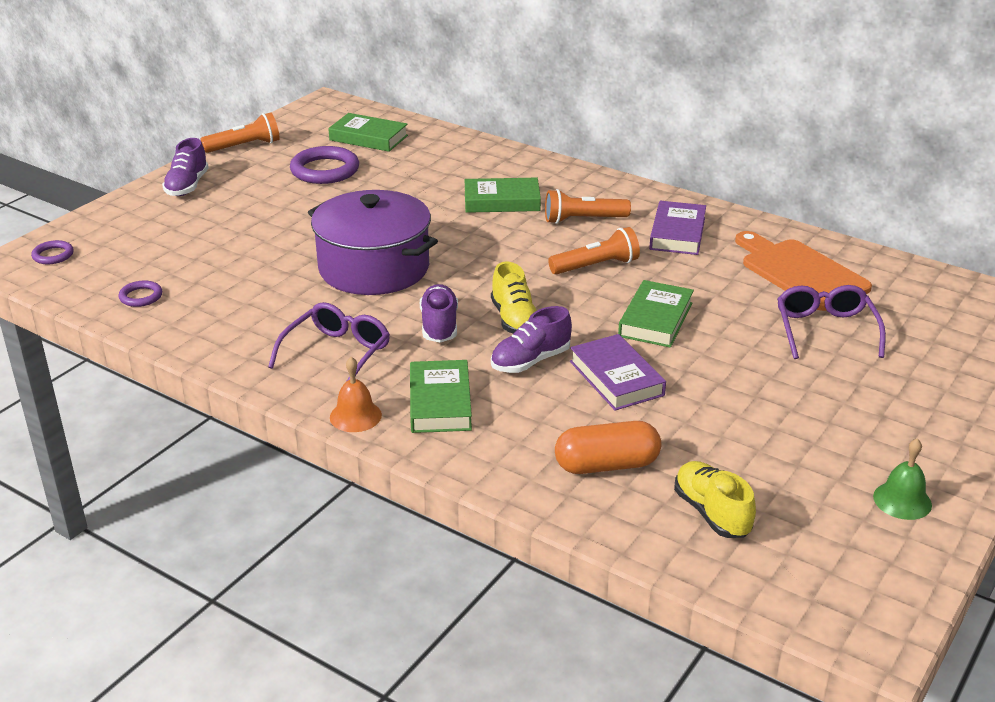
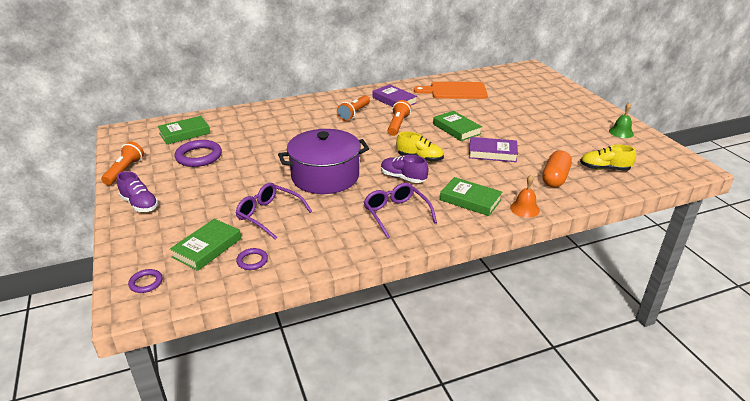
camera: 55 degrees left, 0 degrees up
(355, 416) = (459, 227): orange bell -> orange bell (524, 209)
(502, 201) = (309, 124): green book -> green book (207, 248)
(530, 361) = (459, 166): purple shoe -> none
(825, 330) = (500, 102): purple glasses -> purple glasses (269, 215)

